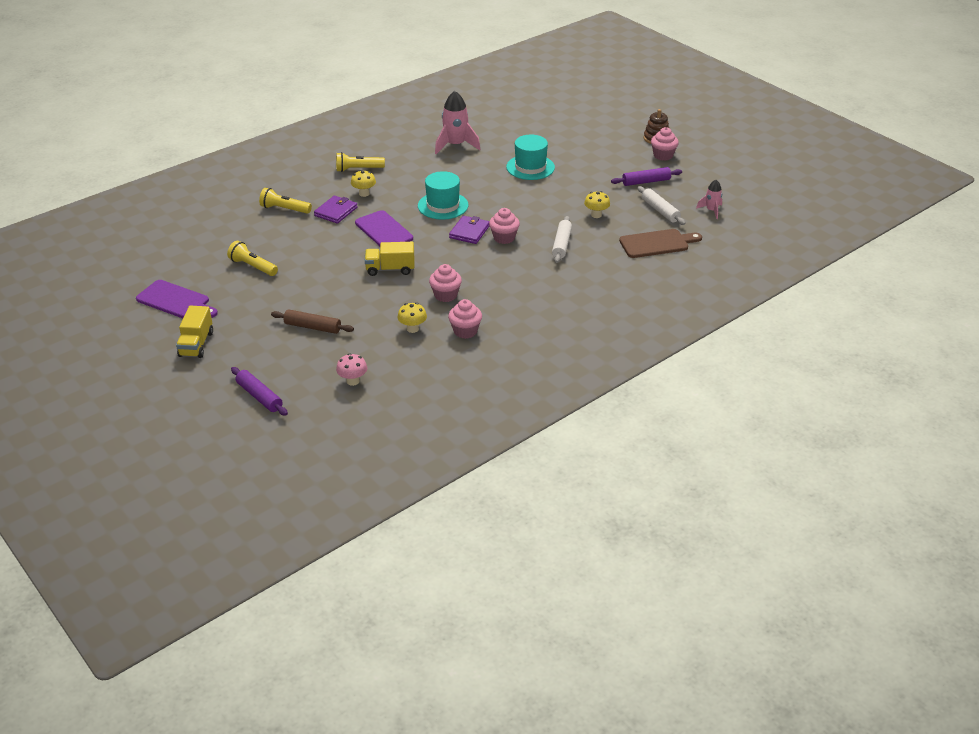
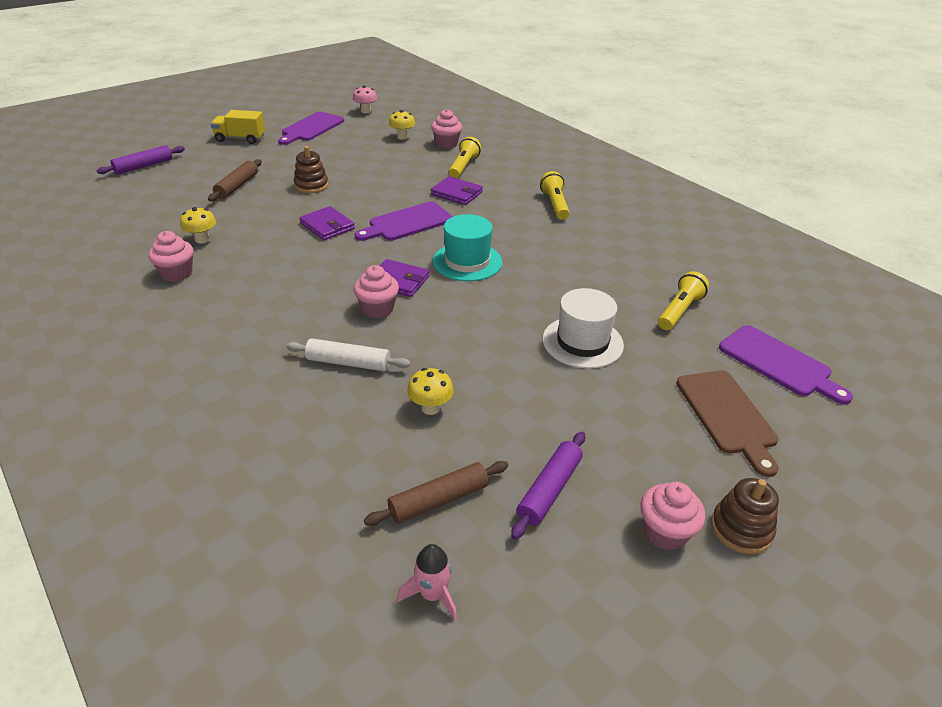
camera: 90 degrees right, 0 degrees up
(253, 266) = (356, 156): yellow flashlight -> yellow flashlight (679, 311)
(315, 285) = (311, 185): none -> brown stacking toy
(353, 381) = (133, 207): pink mushroom -> pink mushroom (366, 111)
(364, 193) = (497, 209): yellow mushroom -> yellow mushroom (402, 137)
(390, 269) = (327, 226): yellow truck -> purple wallet
(445, 295) = (258, 261): pink cupcake -> pink cupcake (446, 144)
(455, 145) = (635, 274): pink rocket -> none
(530, 167) = (582, 342): turquoise hat -> white hat
(541, 113) = (779, 363): none -> purple cutting board
(646, 182) = (549, 489): purple rolling pin -> purple rolling pin turned 45 degrees clockwise
(657, 243) = (323, 482): brown cutting board -> brown cutting board (727, 415)
(660, 210) = (438, 500): white rolling pin -> brown rolling pin

